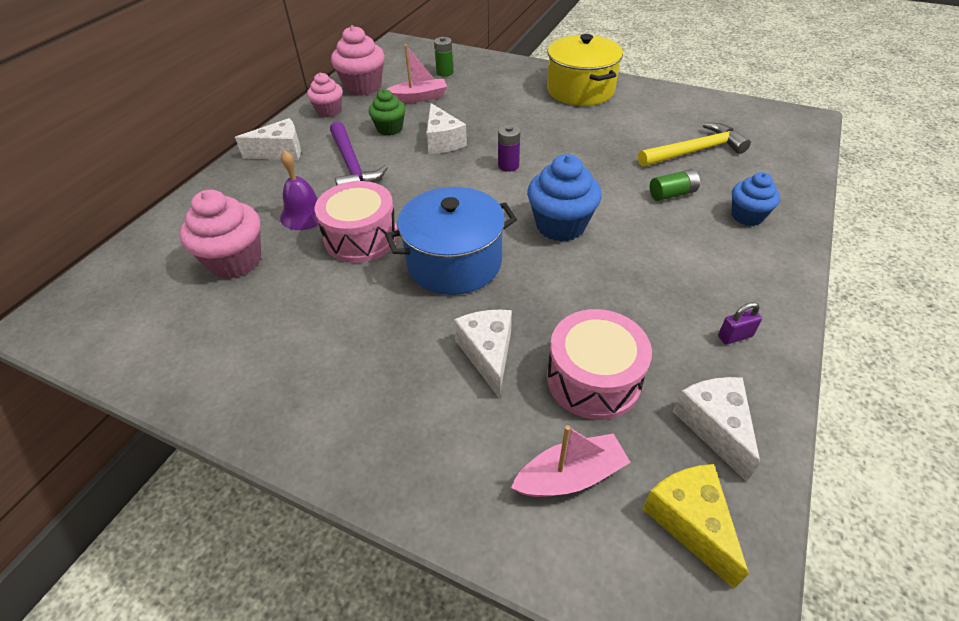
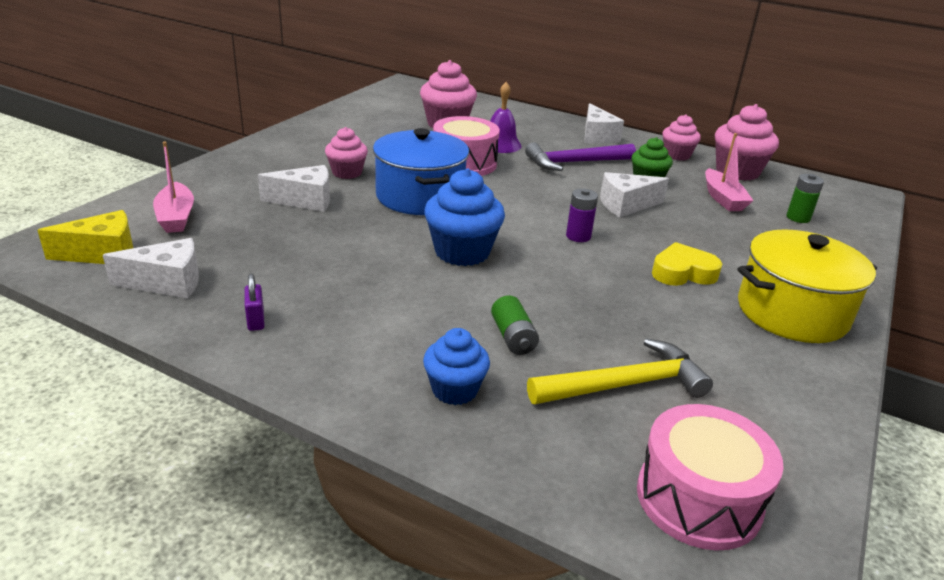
camera: 90 degrees right, 15 degrees down
(401, 331) = (347, 173): none -> pink cupcake
(547, 123) = (683, 272): none -> yellow heart
(593, 379) = (253, 238): pink drum -> pink drum (698, 498)
(695, 151) = (625, 385): yellow hammer -> yellow hammer turned 90 degrees counterclockwise

